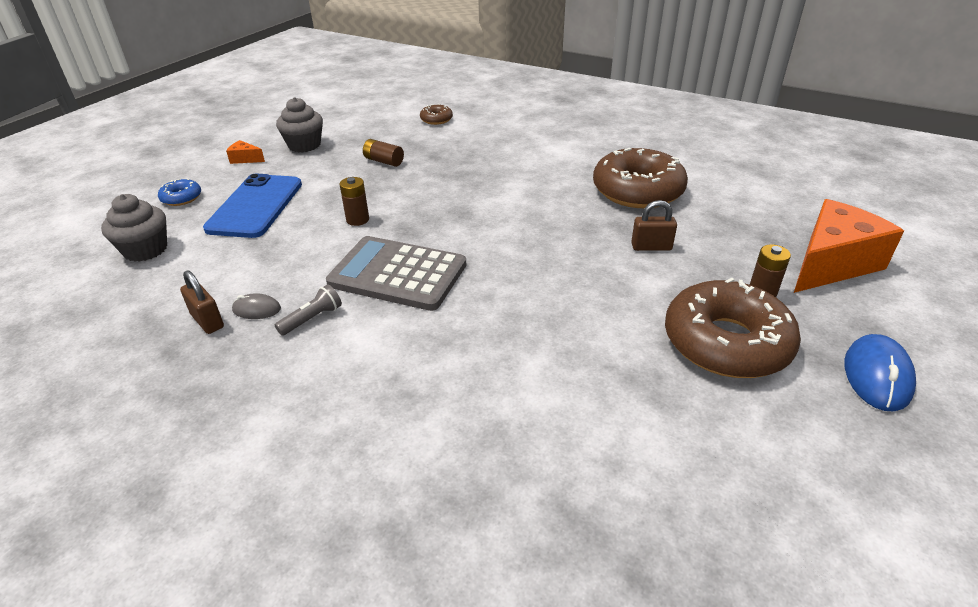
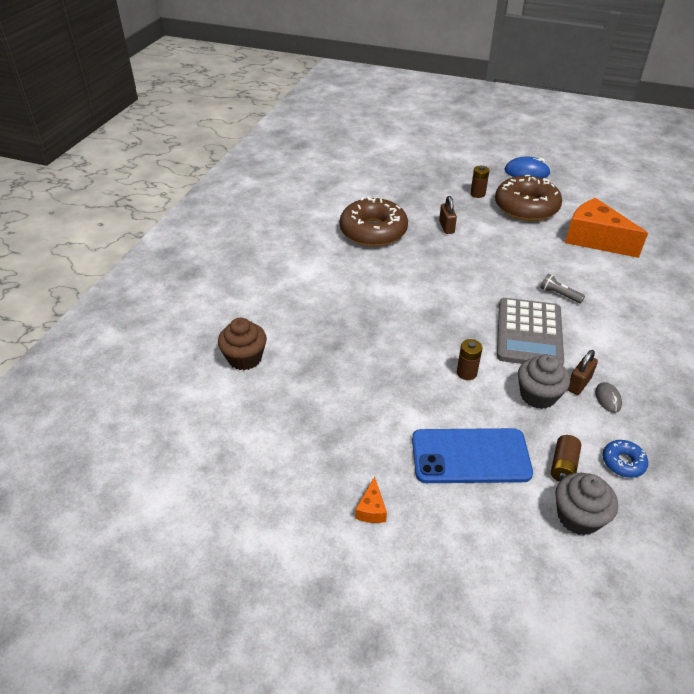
camera: 100 degrees left, 5 degrees up
(181, 198) = (477, 535): blue donut -> blue donut (623, 462)
(207, 321) = (635, 423): brown padlock -> brown padlock (578, 384)
(304, 145) = (325, 460): grey cupcake -> grey cupcake (538, 395)
(312, 319) = (599, 365): grey flashlight -> grey flashlight (559, 294)
(384, 161) = (353, 380): brown battery -> brown battery (563, 465)
(436, 119) = (245, 358): brown donut -> brown cupcake
(831, 263) = (438, 171): orange cheese -> orange cheese (594, 239)

